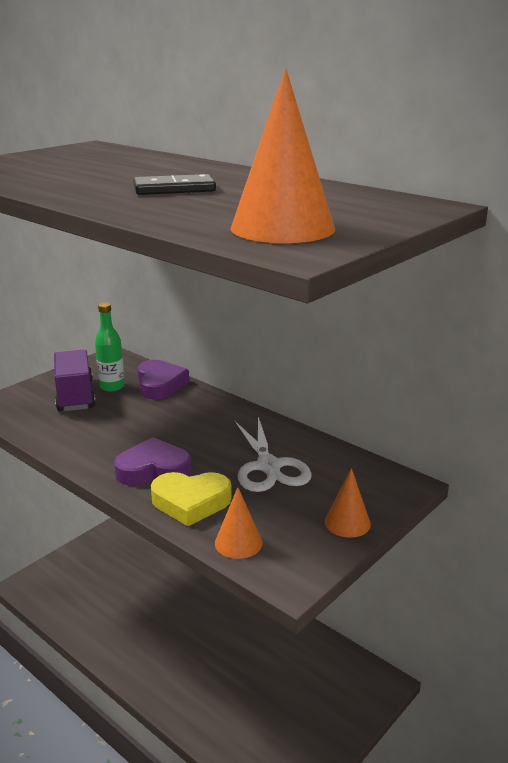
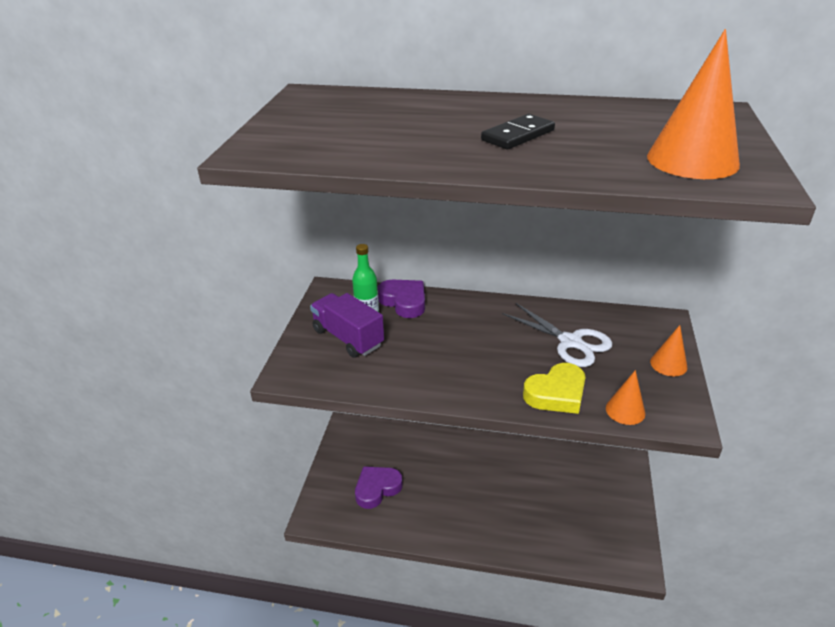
camera: 30 degrees left, 10 degrees up
(153, 469) = (496, 378): purple heart -> purple heart (377, 488)

